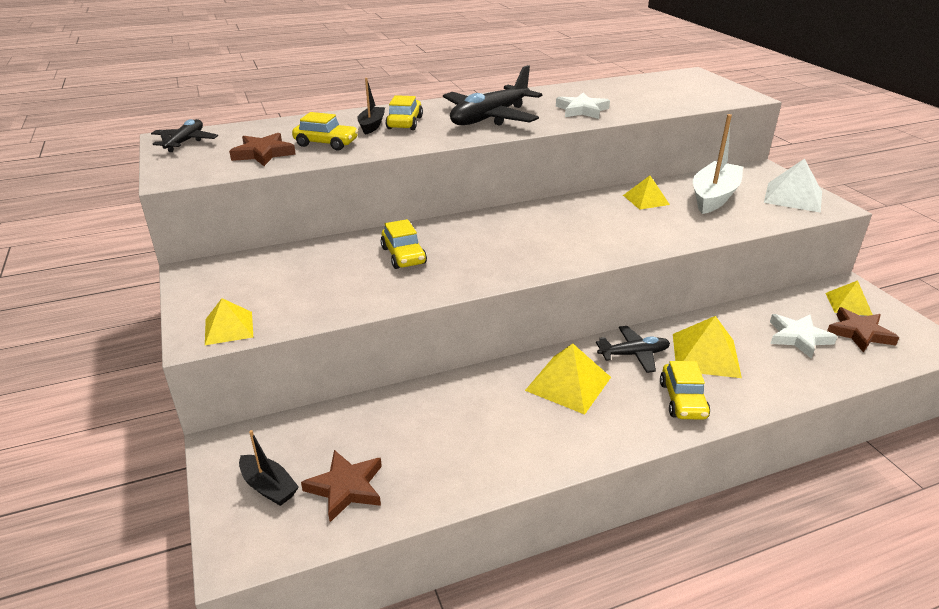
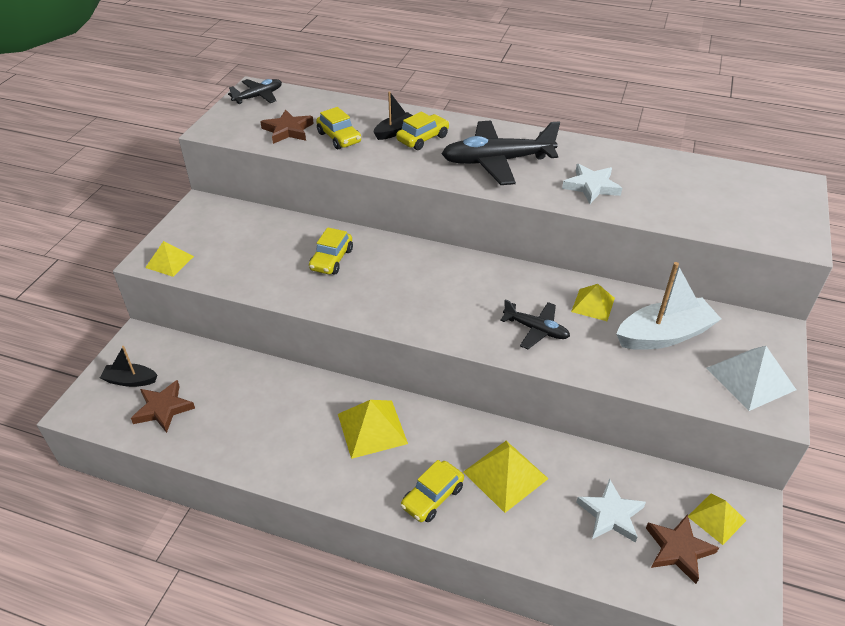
camera: 40 degrees right, 10 degrees up
(269, 487) = (130, 380): black boat -> black boat turned 105 degrees clockwise
(634, 354) = (450, 437): black plane -> black plane (536, 329)

